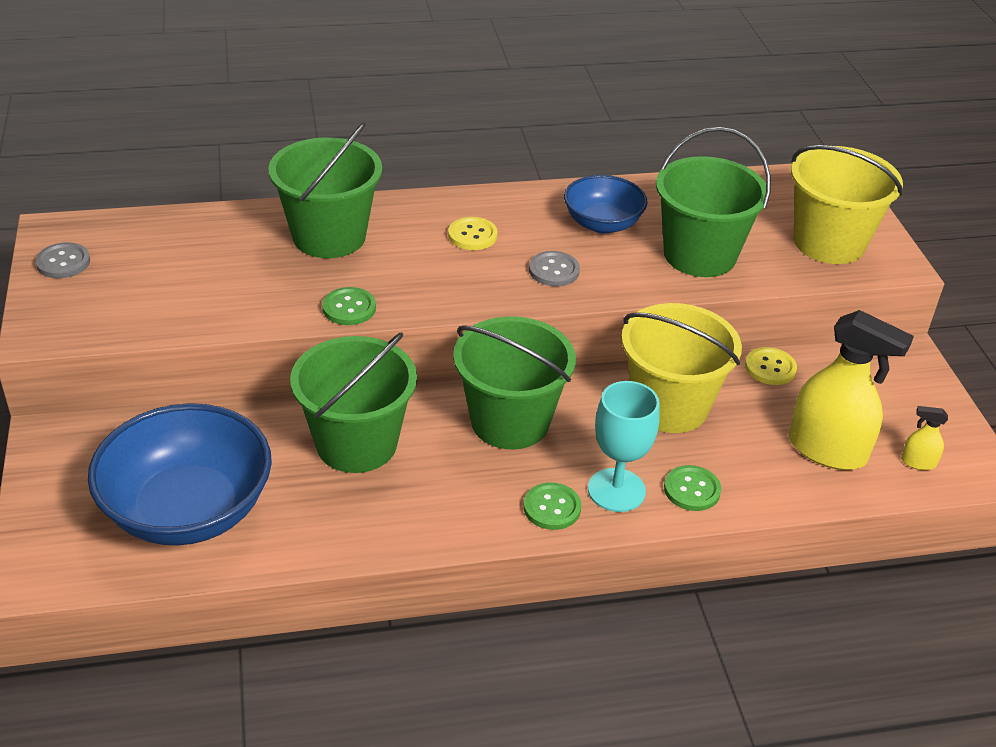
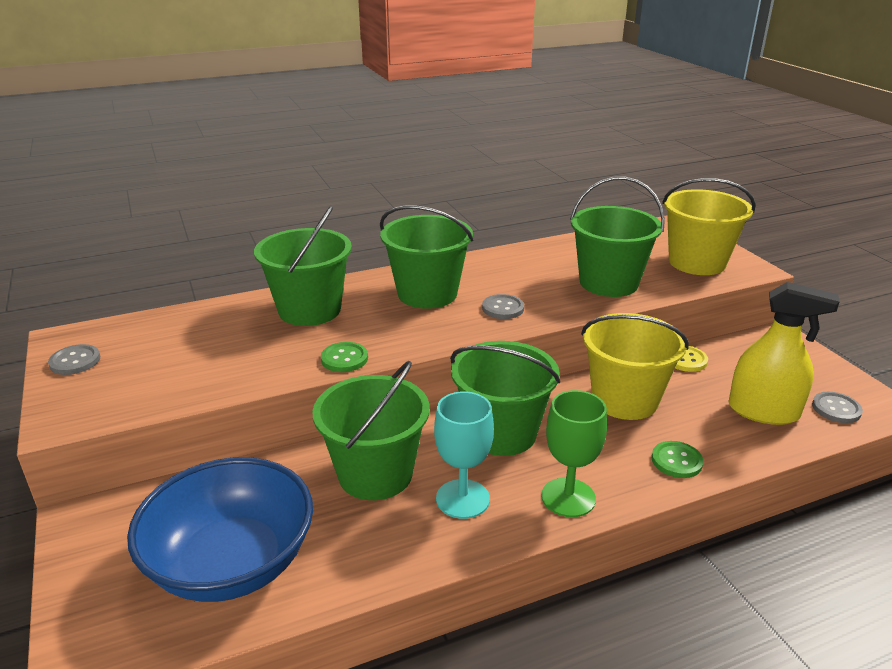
camera: 10 degrees left, 10 degrees down
(472, 235) = (427, 294): yellow button -> green bucket
(552, 508) = (568, 497): green button -> green goblet
(602, 223) = (524, 273): blue bowl -> none
(616, 490) = (615, 472): turquoise goblet -> turquoise goblet (462, 499)
(918, 462) = (836, 409): yellow spray bottle -> grey button

